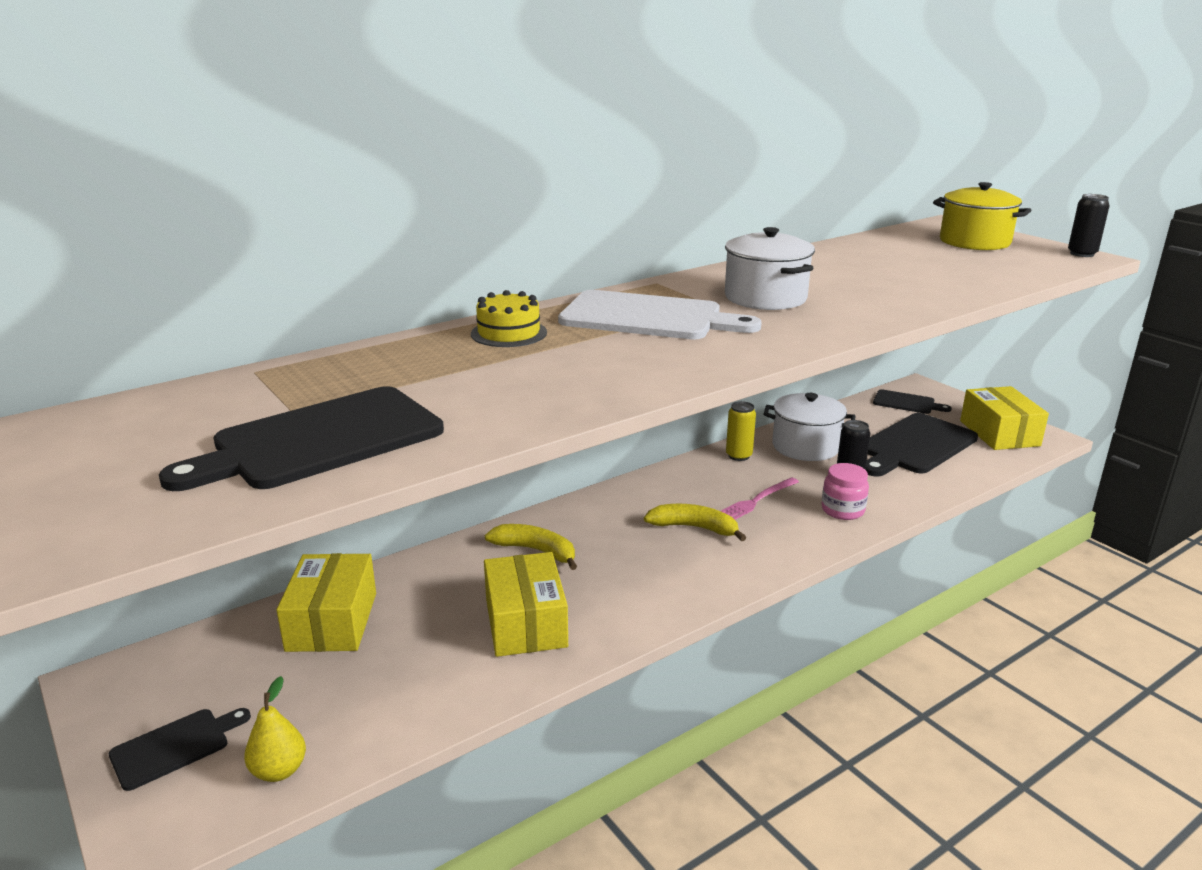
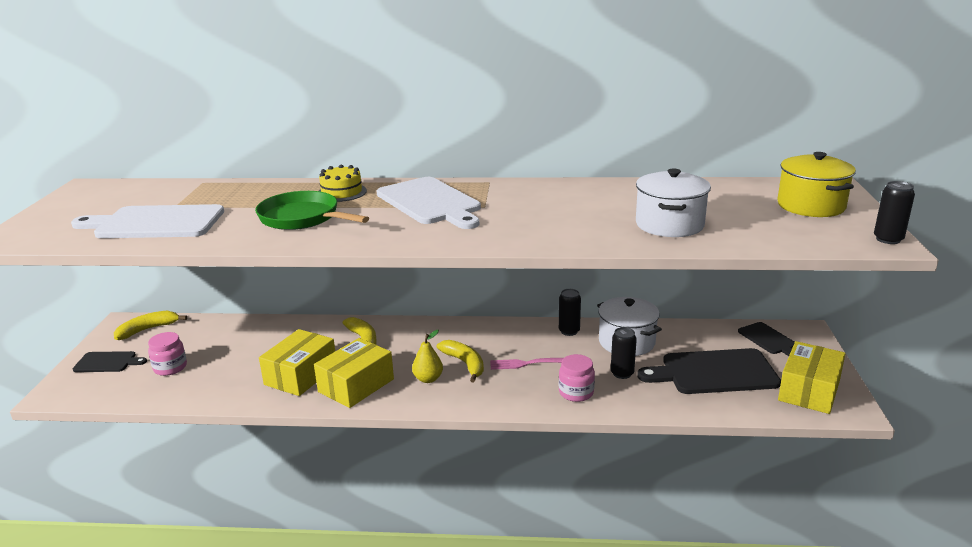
camera: 40 degrees right, 0 degrees up
(168, 670) = (148, 329): none -> yellow banana
(279, 771) = (122, 390): yellow pear -> yellow pear (428, 379)
(308, 702) = (170, 368): none -> pink jar
(319, 440) = (155, 223): black cutting board -> white cutting board
(332, 621) = (229, 336): yellow box -> yellow box (356, 385)
(536, 373) = (303, 218): none -> green pan
(739, 456) = (569, 331): yellow can -> black can
(765, 298) = (529, 209): white pot -> white pot (669, 225)

